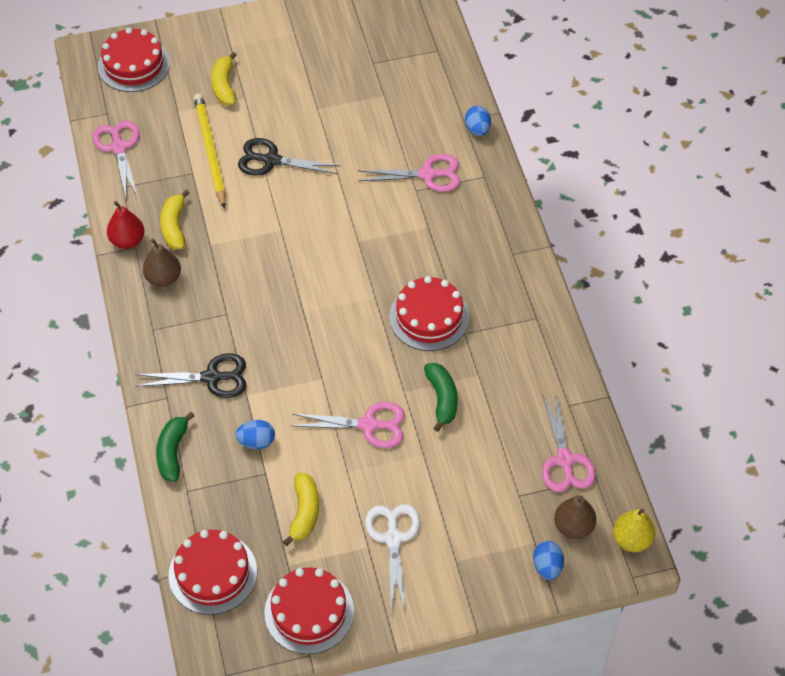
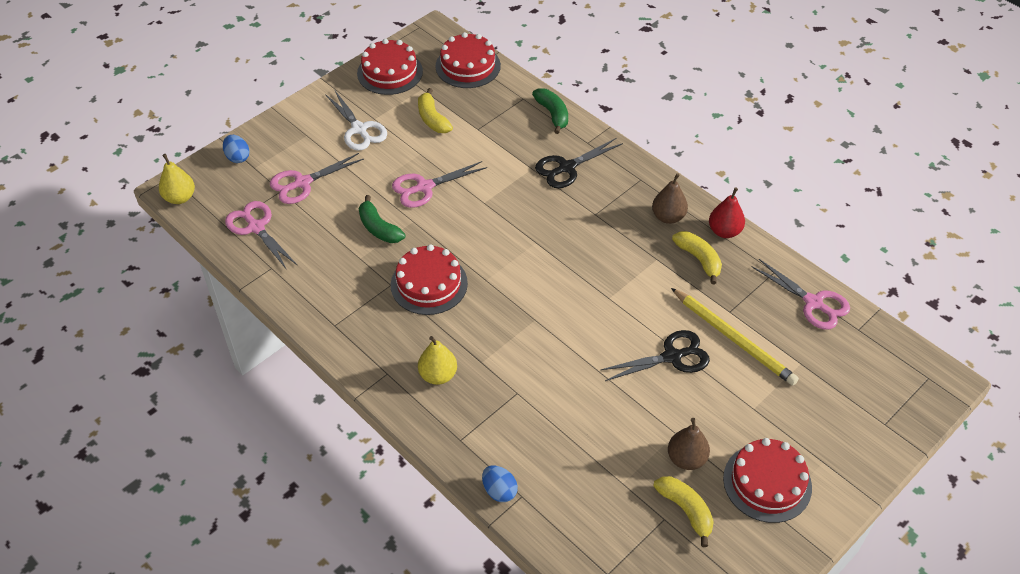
camera: 150 degrees right, 5 degrees down
(133, 65) = (889, 390): red cake -> red cake (767, 482)
(224, 86) = (784, 411): yellow banana -> yellow banana (685, 510)
(256, 442) = (499, 143): blue egg -> none
(427, 175) = (516, 414): pink scissors -> pink scissors (302, 183)
(471, 232) = (438, 375): none -> yellow pear
(573, 527) = (229, 188): brown pear -> brown pear (686, 458)

